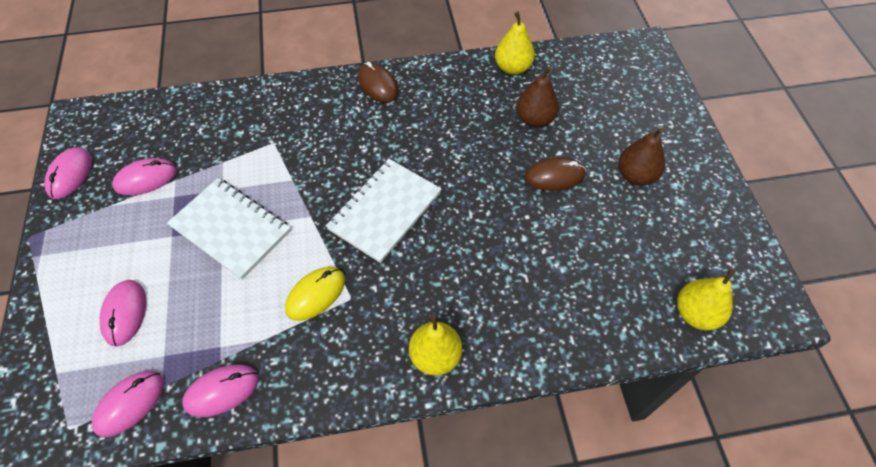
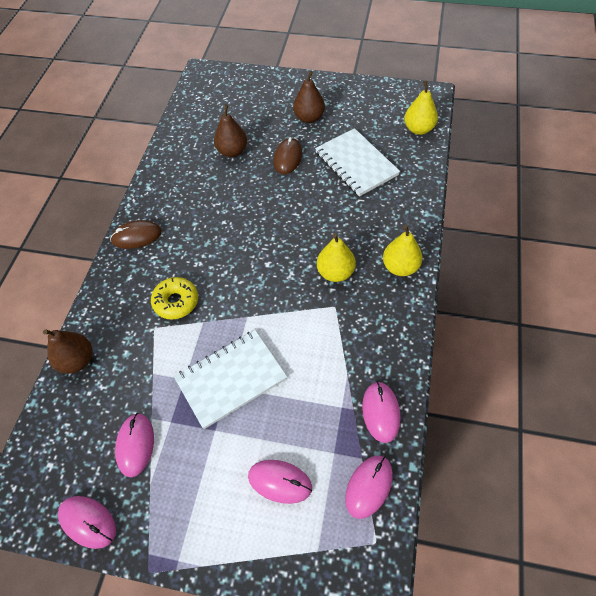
camera: 65 degrees left, 0 degrees up
(130, 404) = (369, 486): pink mouse -> pink mouse turned 60 degrees clockwise
(222, 100) = (77, 360): none -> brown pear
(309, 148) = (176, 302): none -> yellow donut
(316, 294) = (322, 329): yellow mouse -> none
(385, 211) = (267, 265): white notebook -> white notebook (356, 164)
(512, 68) = (176, 147): yellow pear -> yellow pear (335, 272)

